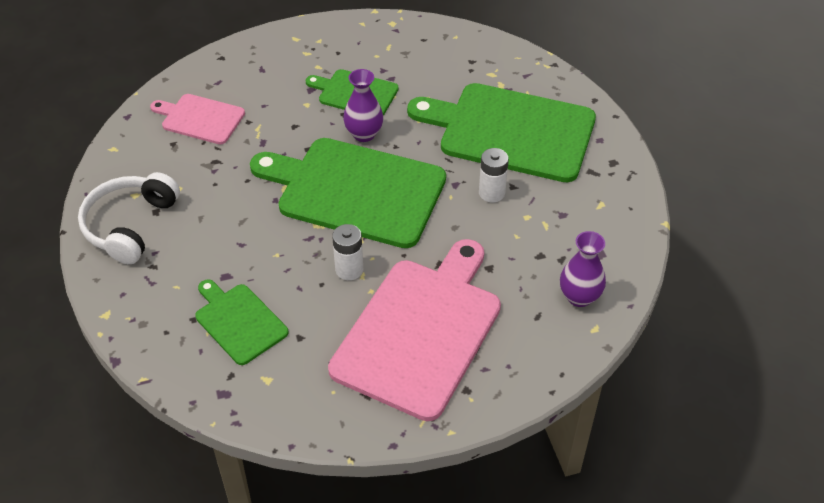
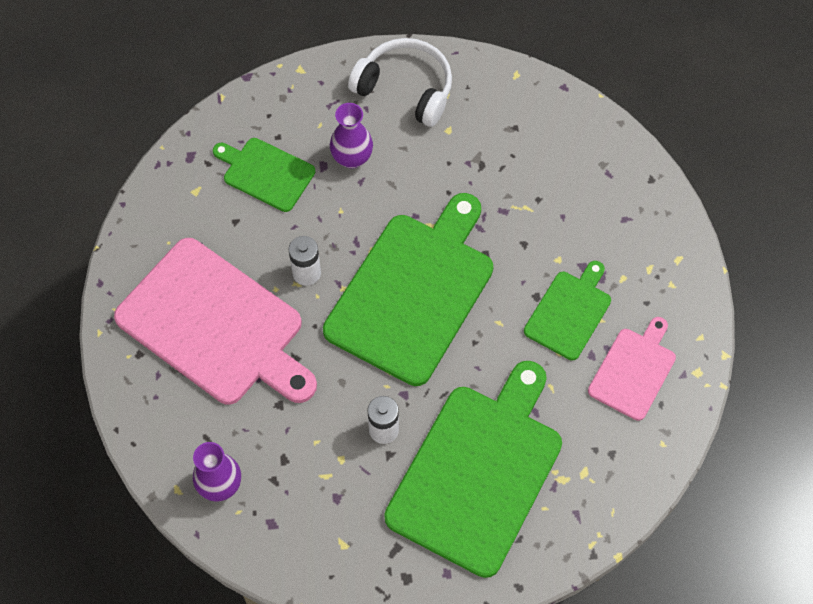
camera: 100 degrees right, 15 degrees up
(200, 118) = (550, 154): pink cutting board -> pink cutting board (633, 370)
(239, 321) = (266, 173): green cutting board -> green cutting board turned 120 degrees counterclockwise
(364, 134) = (499, 312): purple vase -> purple vase (352, 158)

